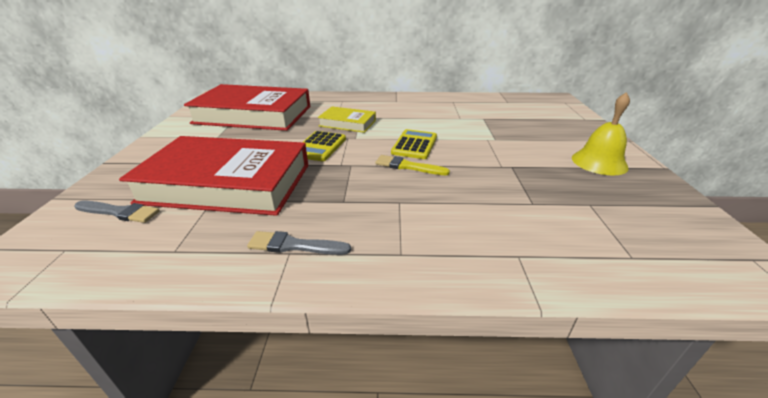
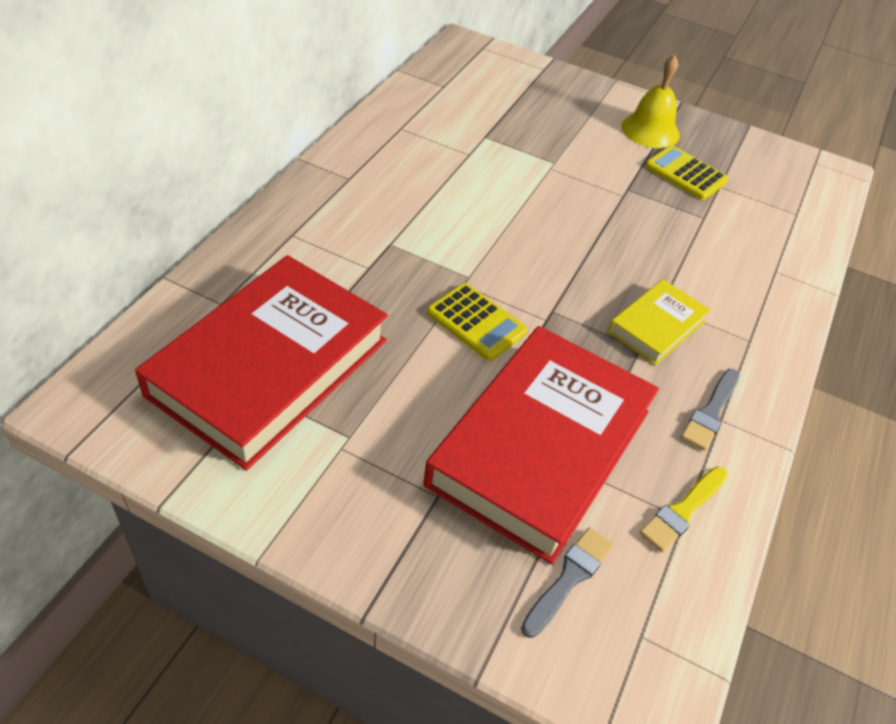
camera: 70 degrees left, 15 degrees up
(347, 123) = (405, 265): yellow book -> yellow book (656, 326)
(408, 166) = (585, 264): yellow brush -> yellow brush (682, 511)
(414, 145) = (528, 232): yellow calculator -> yellow calculator (685, 174)

